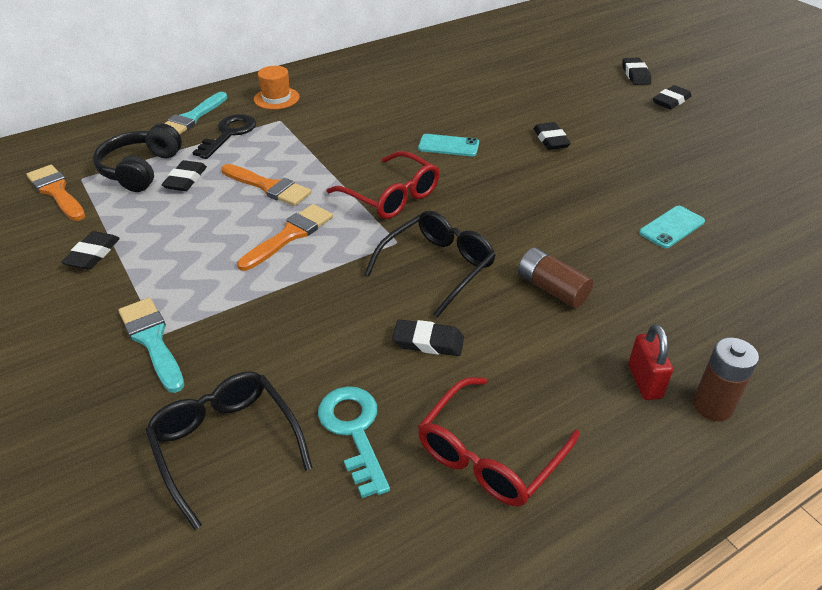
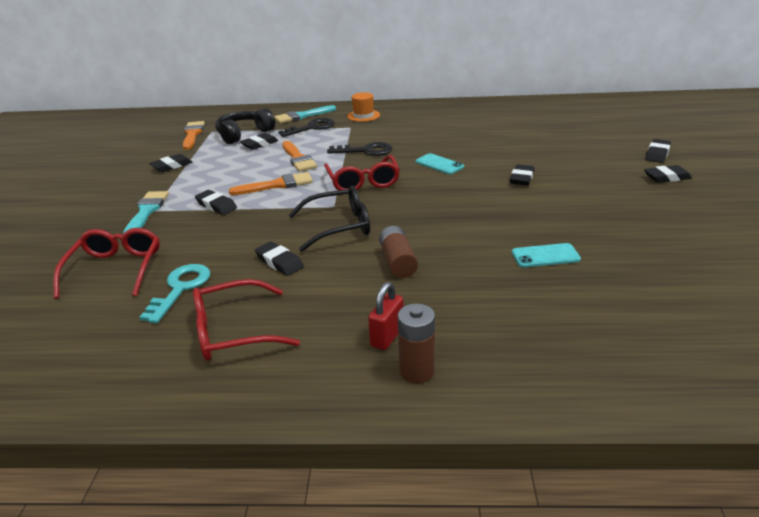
camera: 35 degrees right, 10 degrees down
(226, 445) = (115, 269): black glasses -> red glasses
(245, 294) = (216, 205): none -> black eraser
(342, 151) = (366, 151): none -> black key

